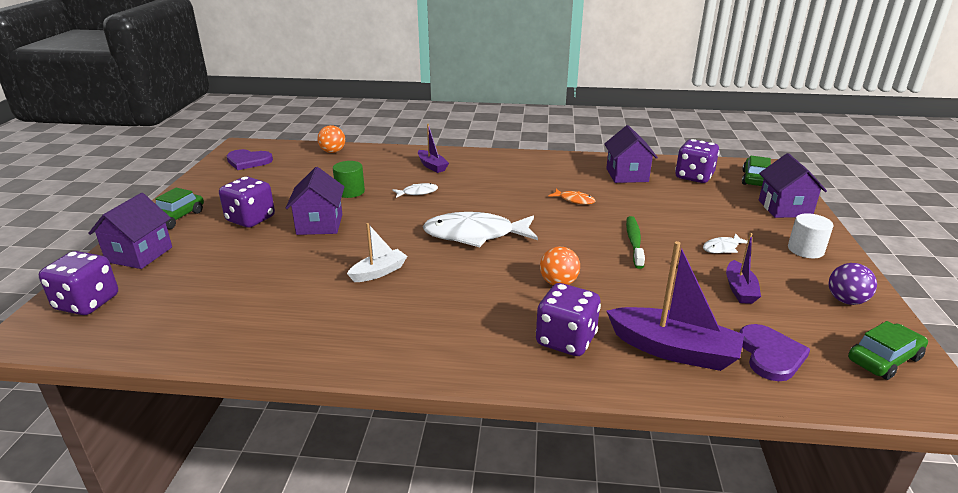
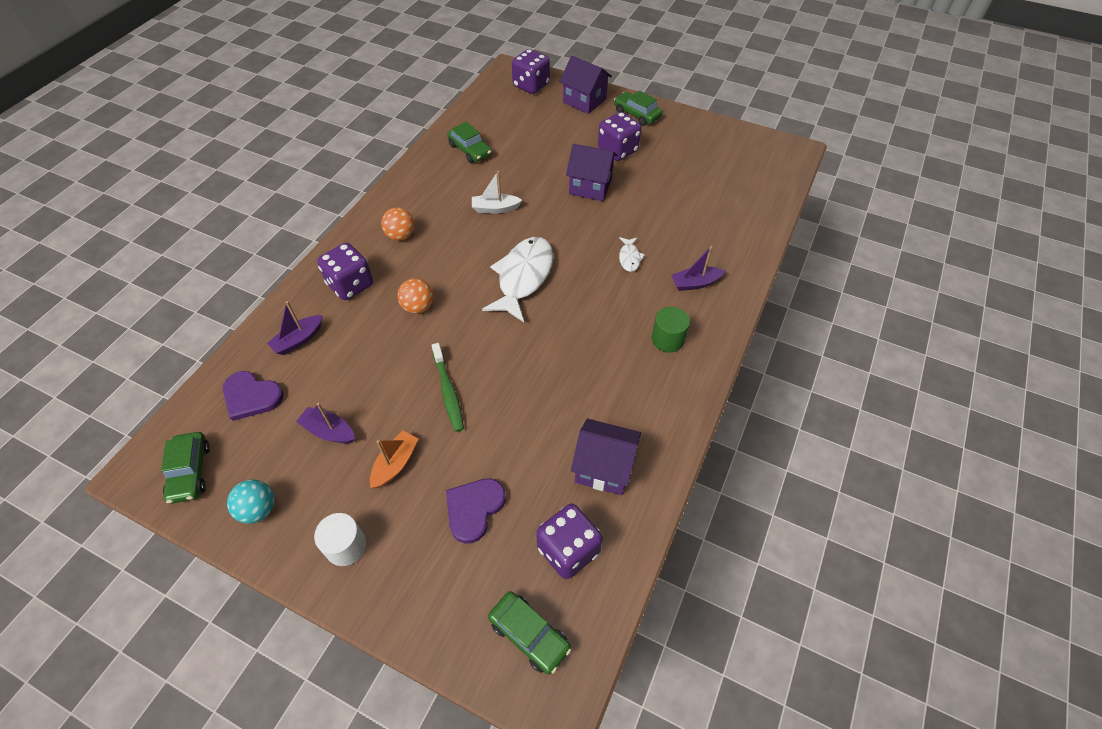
camera: 110 degrees right, 25 degrees up
(248, 161) = (749, 153): purple heart -> purple heart (474, 509)
(261, 319) = (470, 150): none -> green car
(333, 152) = (761, 212): orange ball -> orange ball (401, 235)
(350, 192) = (650, 212): green cylinder -> green cylinder (668, 339)
(379, 272) = (495, 208): white boat -> white boat turned 105 degrees clockwise
(574, 200) = (558, 380): orange fish -> none
(634, 242) = (448, 391): green toothbrush -> green toothbrush turned 45 degrees clockwise
(673, 350) = (298, 340): purple boat -> purple boat, size x0.57
(722, 248) = (395, 464): white fish -> orange boat
(784, 208) = (435, 603): purple house -> none
(846, 300) = (259, 509): purple ball -> turquoise ball

